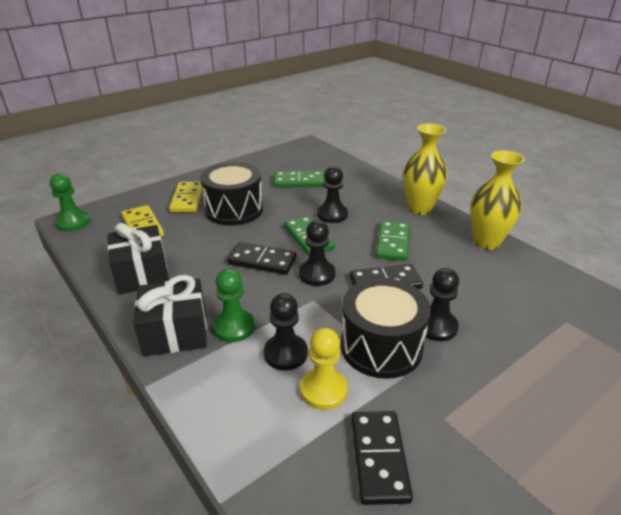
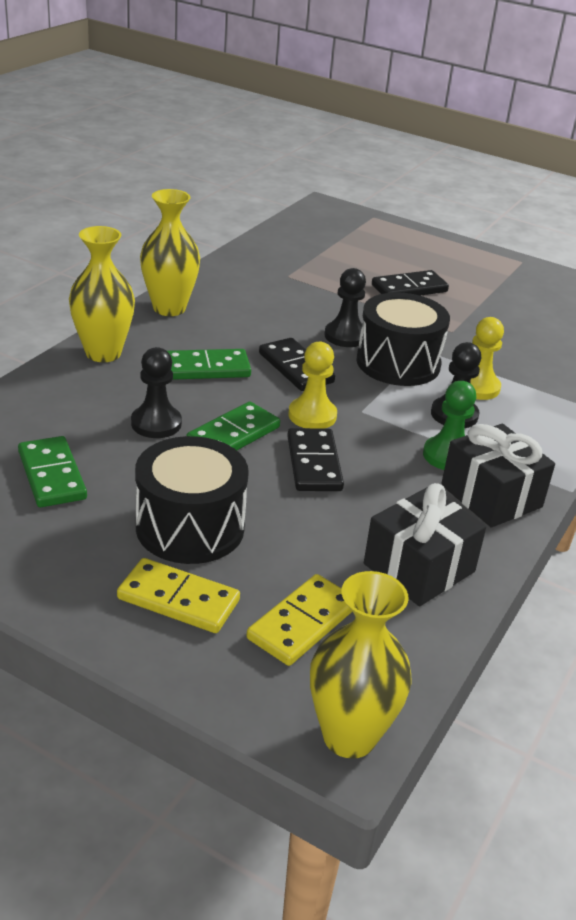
camera: 115 degrees left, 0 degrees up
(73, 223) = (349, 736): green pawn -> yellow vase
(188, 199) = (178, 599): yellow domino -> yellow domino turned 45 degrees clockwise
(317, 274) = (312, 415): black pawn -> yellow pawn
(379, 458) = (514, 355): black domino -> black domino (409, 288)

